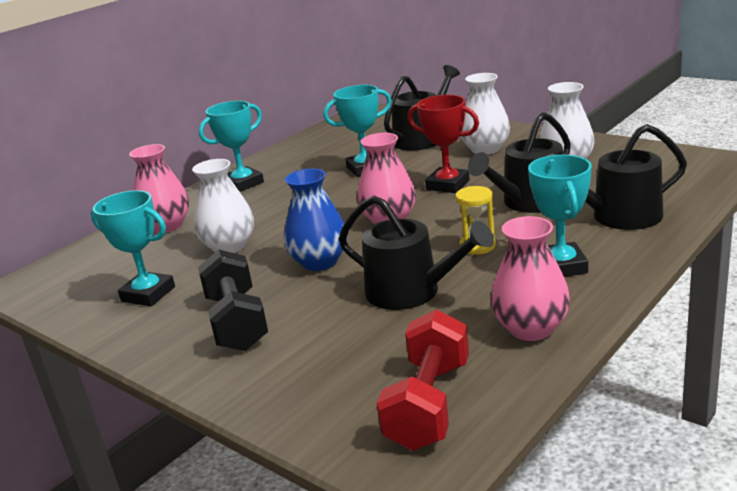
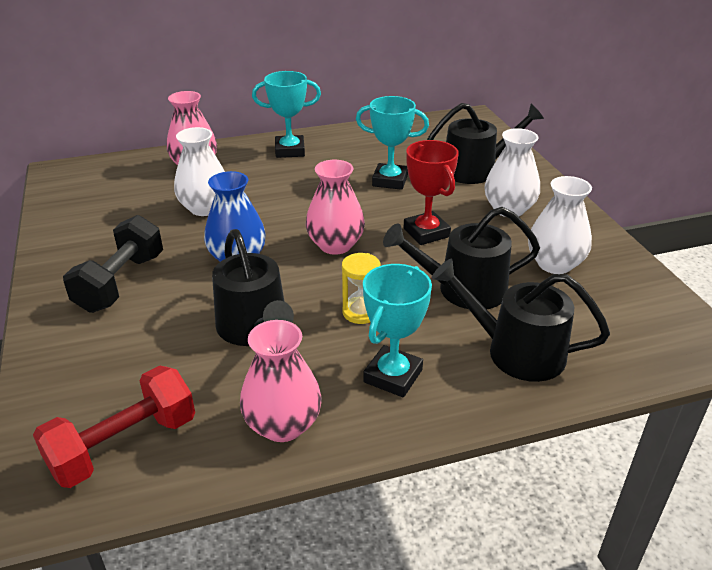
camera: 30 degrees right, 10 degrees up
(148, 294) = (108, 223): turquoise trophy -> none

